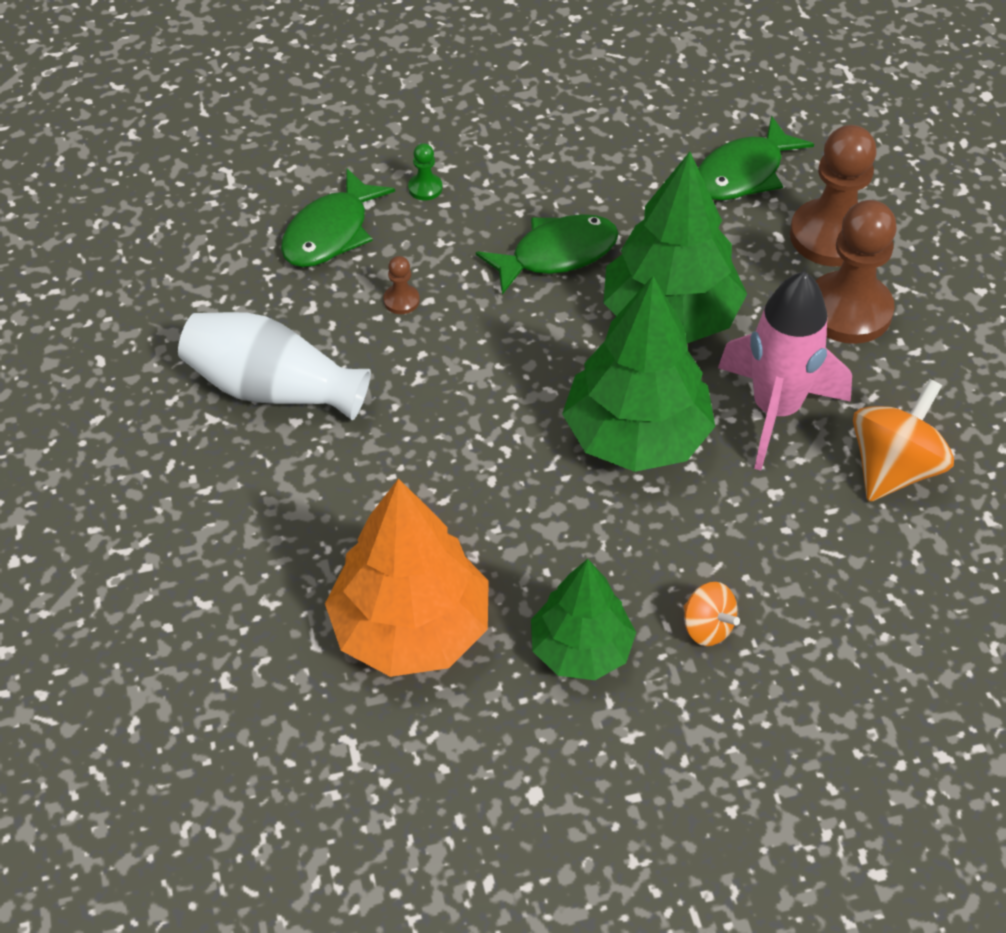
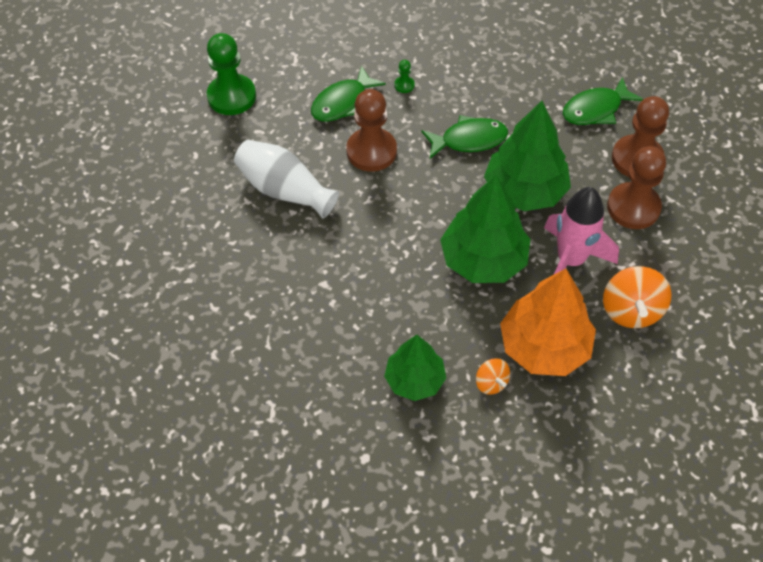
camera: 15 degrees right, 5 degrees up
(137, 255) = (232, 96): none -> green pawn
(401, 300) = (371, 151): brown pawn -> brown pawn, size x2.39
(411, 628) = (323, 347): orange tree -> orange tree (544, 346)
(894, 468) = (631, 310): orange spinning top -> orange spinning top turned 135 degrees clockwise

